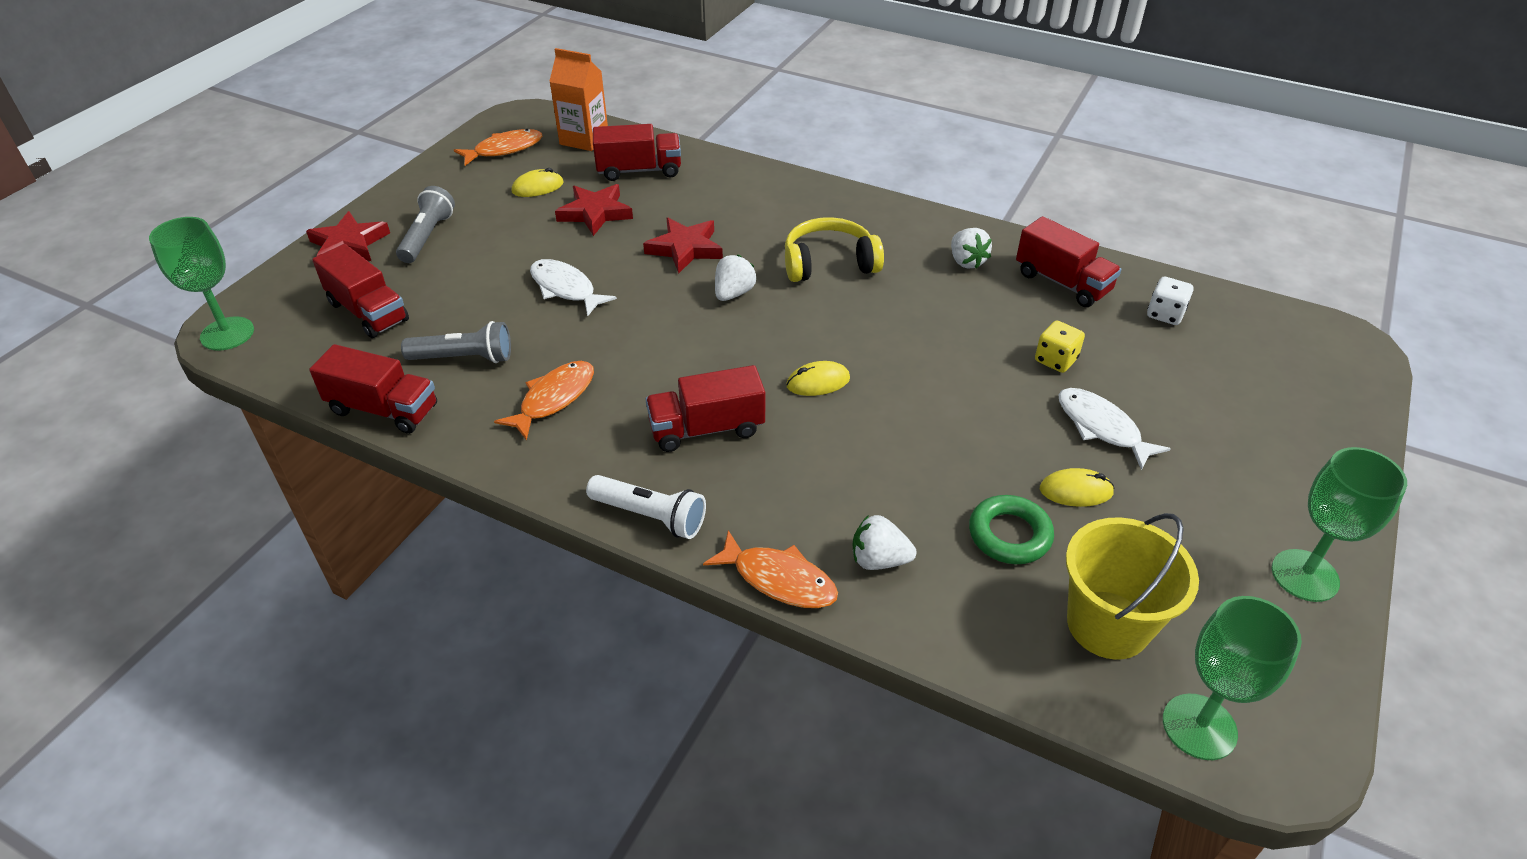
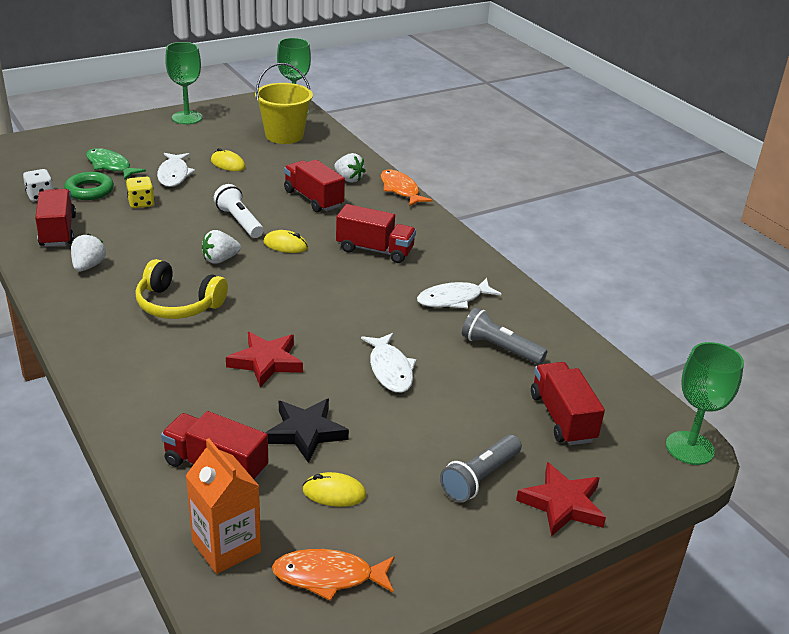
camera: 150 degrees left, 10 degrees down
(383, 409) = (571, 337): red truck -> red truck (313, 199)
(553, 399) = (453, 299): orange fish -> white fish
(595, 213) = (305, 432): red star -> black star
(650, 516) = (440, 229): white flashlight -> white flashlight (239, 222)
(733, 293) = (271, 313): white strawberry -> white strawberry (220, 259)
(1009, 535) = (280, 165): green ring -> green ring (89, 190)
(1192, 400) = (110, 166): none -> green fish

